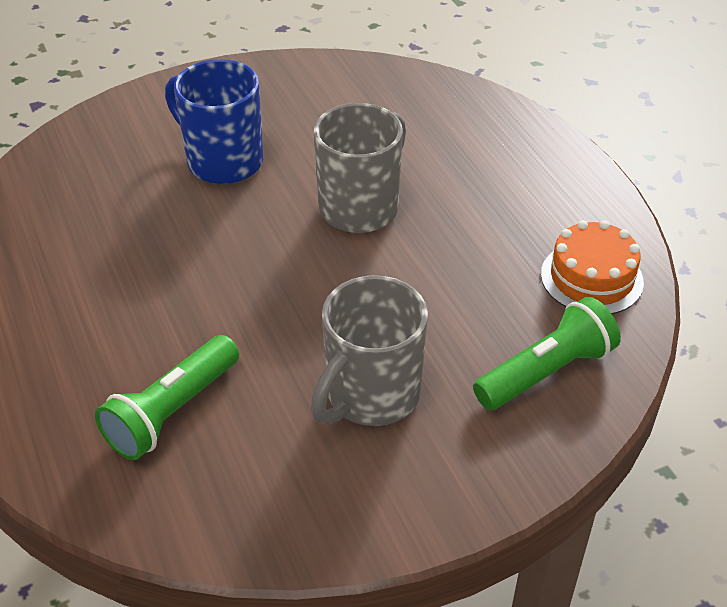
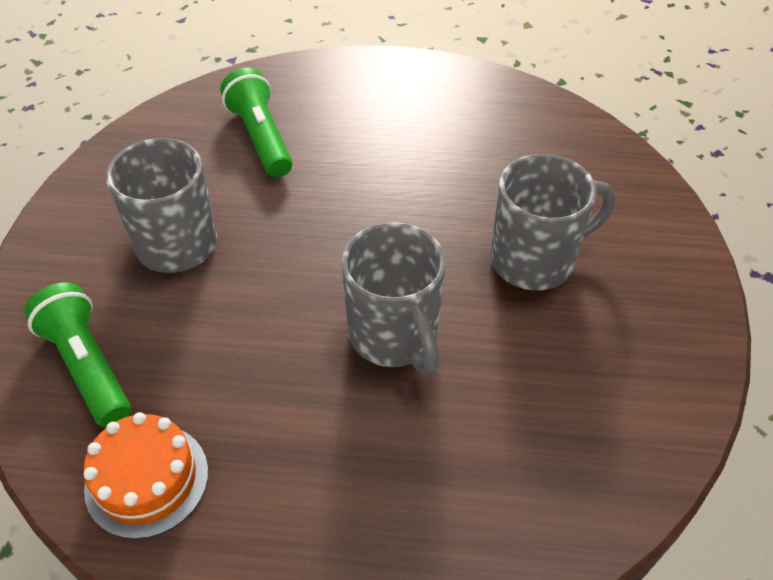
camera: 120 degrees right, 5 degrees up
(222, 161) = (536, 260): blue mug -> grey mug
(546, 372) = (87, 366): green flashlight -> green flashlight turned 150 degrees clockwise

